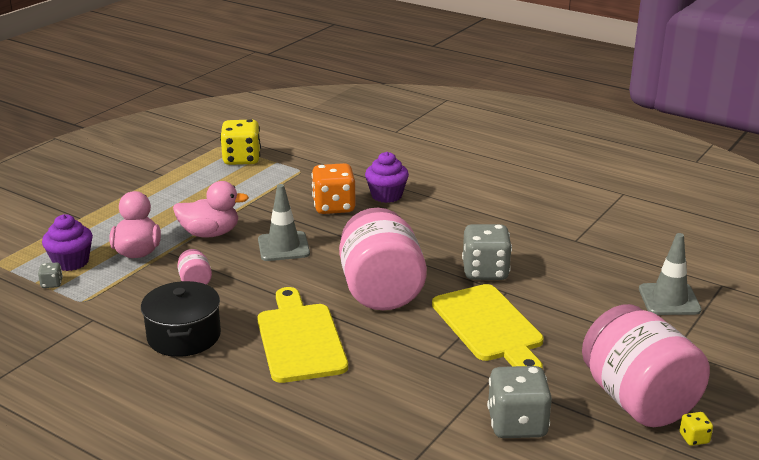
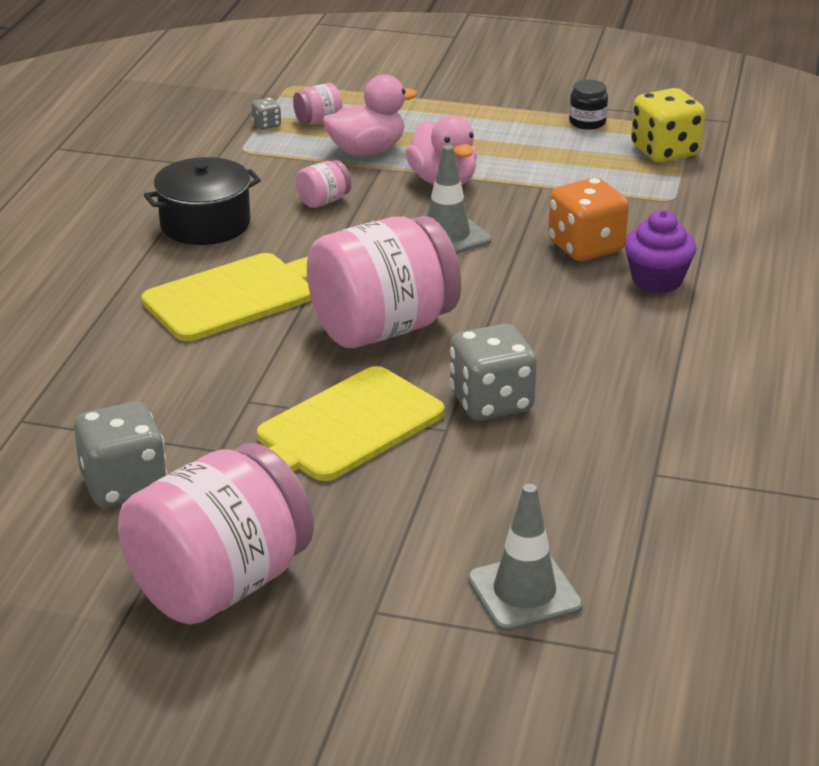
camera: 70 degrees right, 5 degrees up
(71, 262) = (318, 121): purple cupcake -> pink jar
(180, 172) = (587, 122): none -> black jar
(694, 438) = (148, 646): yellow dice -> none

